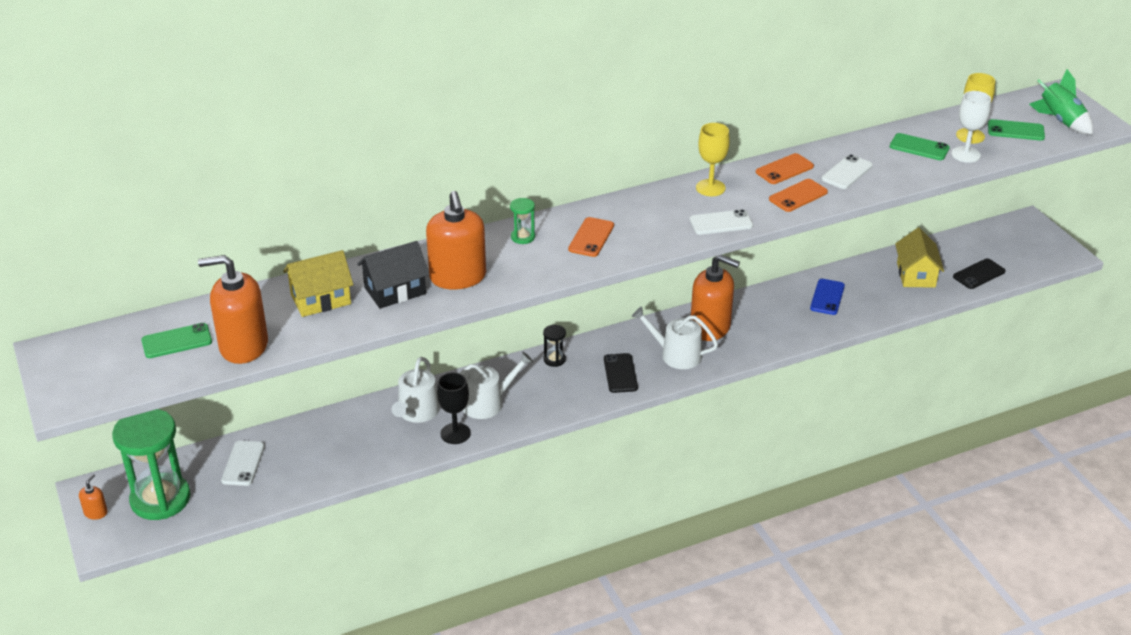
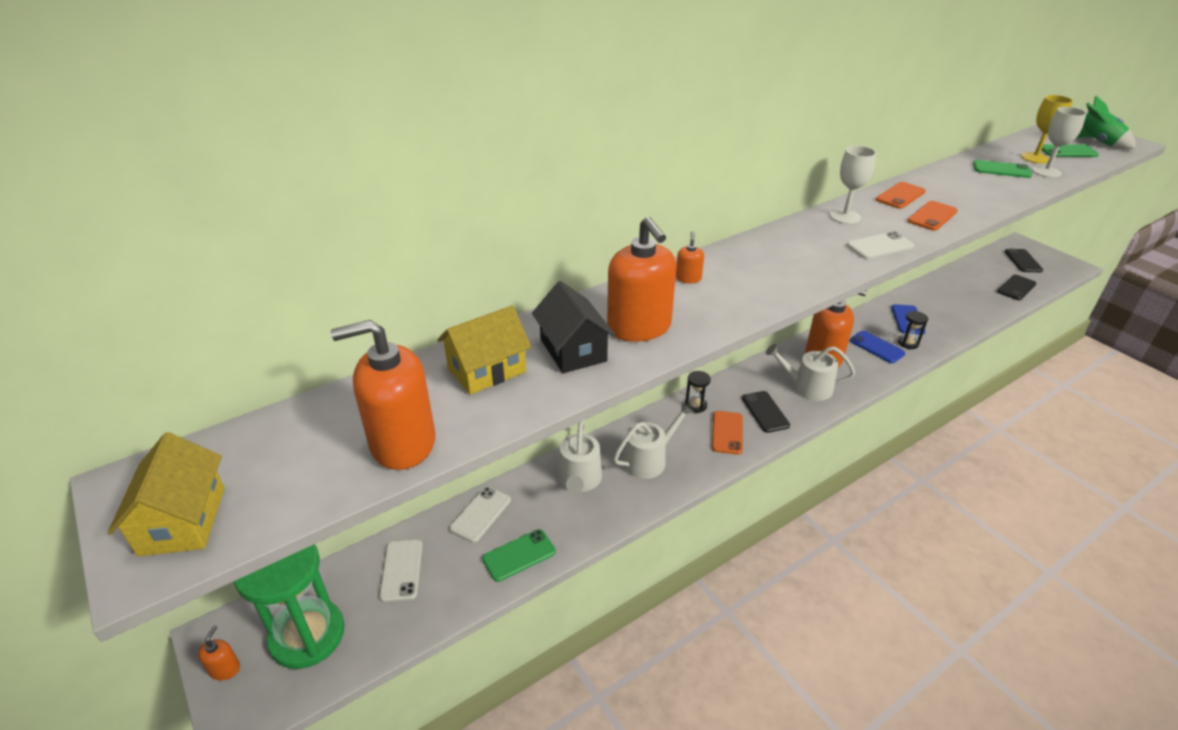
camera: 10 degrees left, 0 degrees up
(177, 341) = (309, 447): green phone -> green phone (519, 555)
(395, 291) = (573, 350): black house -> black house turned 75 degrees counterclockwise
(455, 433) = (628, 499): black goblet -> none
(523, 237) = (688, 278): green hourglass -> orange soap dispenser
(591, 237) = (760, 272): orange phone -> orange phone (727, 432)
(710, 188) = (845, 216): yellow goblet -> white goblet
(774, 323) = (876, 347): none -> blue phone
(811, 322) = (908, 343): none -> black hourglass
(847, 172) = (958, 194): white phone -> white phone (480, 514)
(916, 275) = (967, 293): yellow house -> yellow house (183, 521)
(1012, 243) = (1023, 261): none -> black phone

